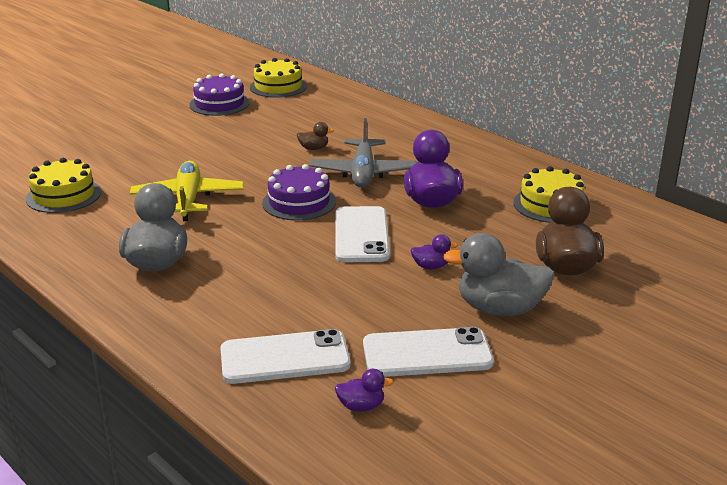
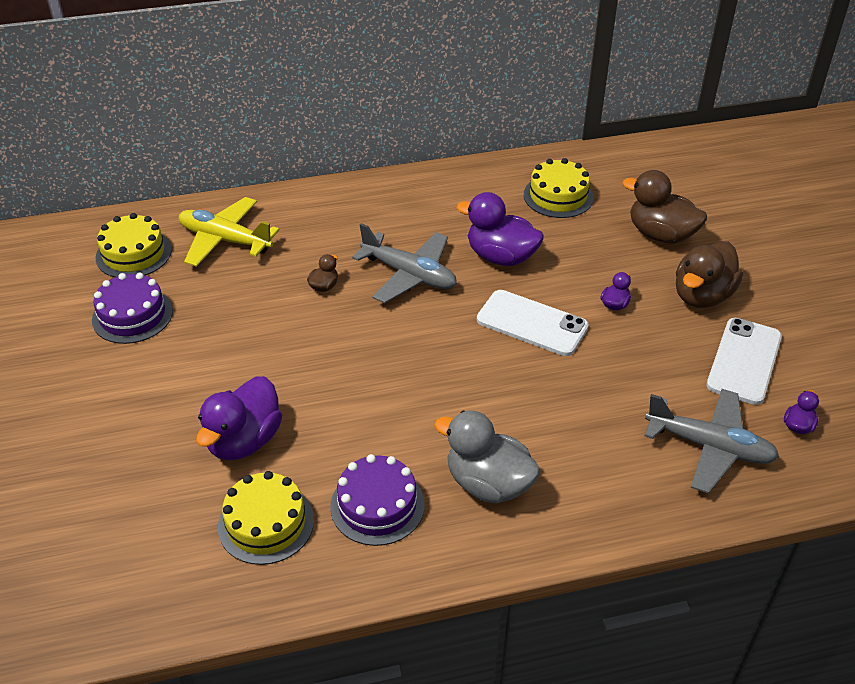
camera: 60 degrees left, 15 degrees up
(133, 168) = (244, 441): none -> purple duck
(188, 199) = (365, 418): yellow plane -> yellow plane (225, 240)
(285, 358) = (709, 447): white phone -> grey plane
(299, 202) = (436, 339): purple cake -> purple cake (377, 505)
(499, 309) = (702, 296): grey duck -> brown duck

